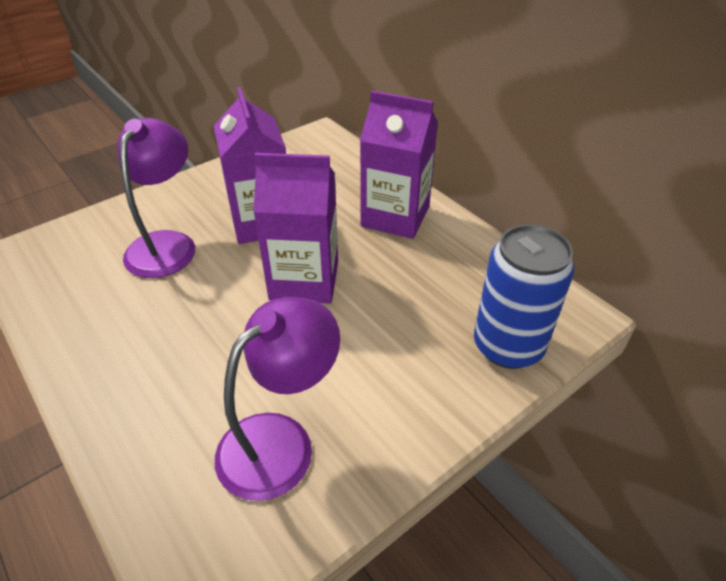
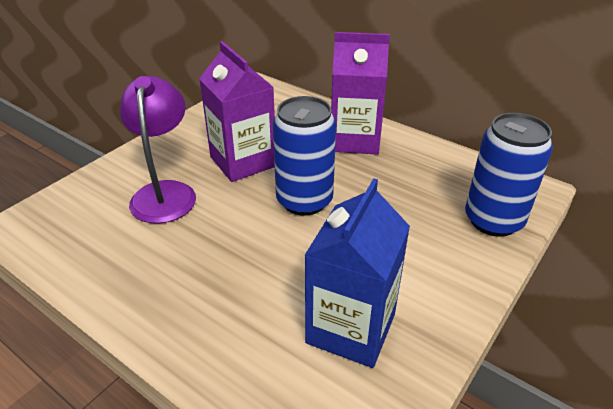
camera: 15 degrees left, 5 degrees down
(280, 441) = (351, 328): purple lamp -> blue carton
(304, 280) = (304, 200): purple carton -> blue can

